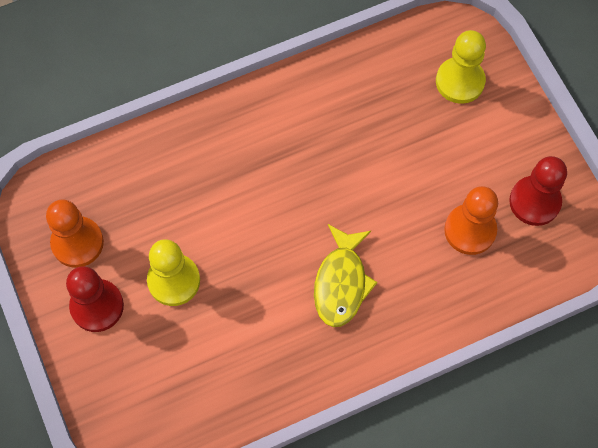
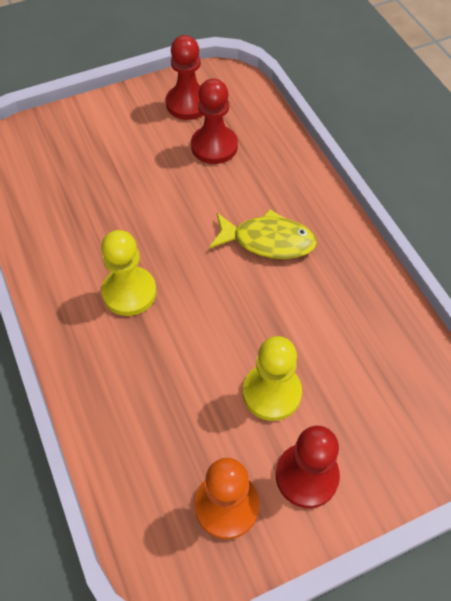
camera: 90 degrees left, 10 degrees down
(460, 81) = (62, 147): yellow pawn -> yellow pawn (129, 292)
(470, 230) = (214, 146): orange pawn -> red pawn

